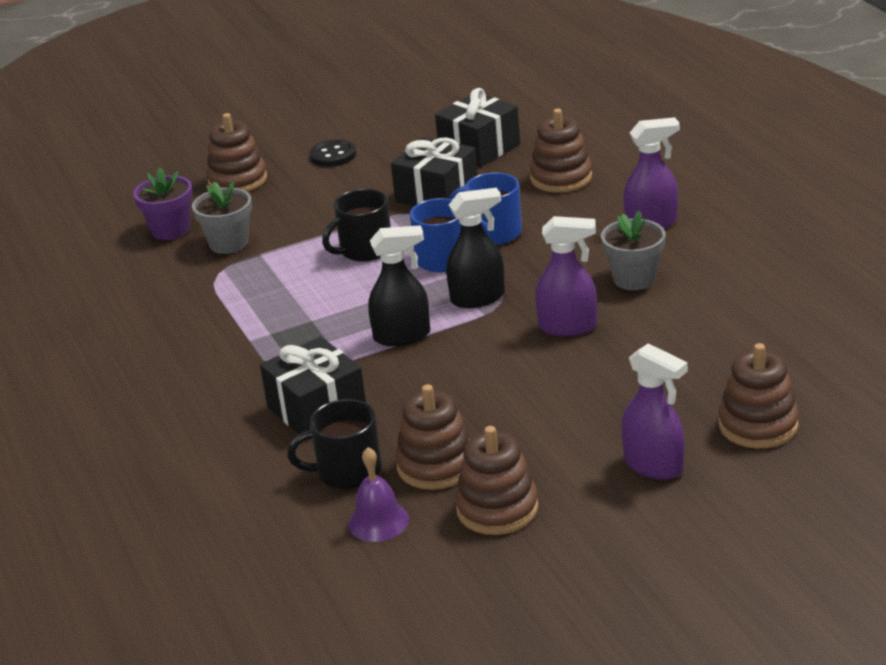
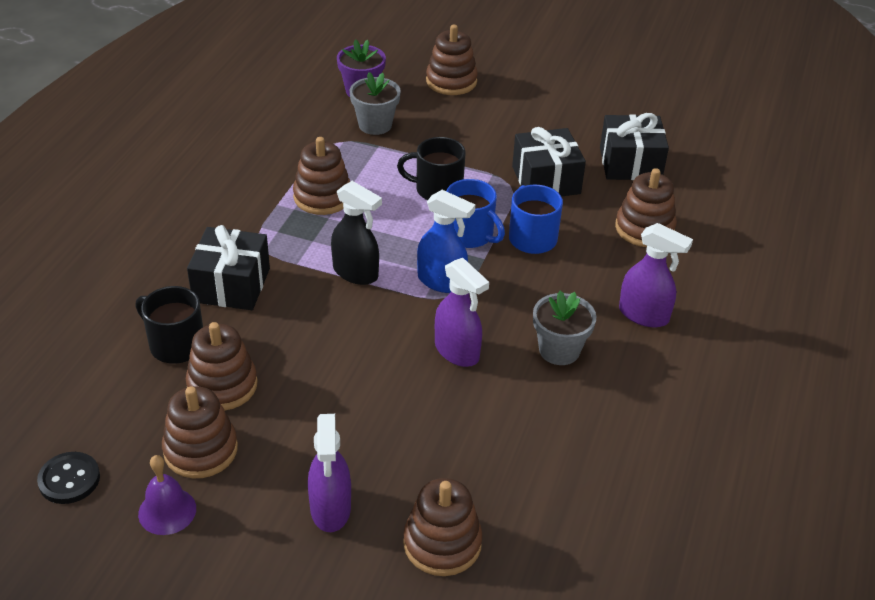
camera: 40 degrees right, 10 degrees up
(279, 312) = (322, 197): none -> brown stacking toy
(333, 155) = (533, 102): black button -> black button (69, 479)
(378, 521) = (134, 395): purple bell -> purple bell (167, 511)
(478, 298) = (442, 281): black spray bottle -> blue spray bottle

